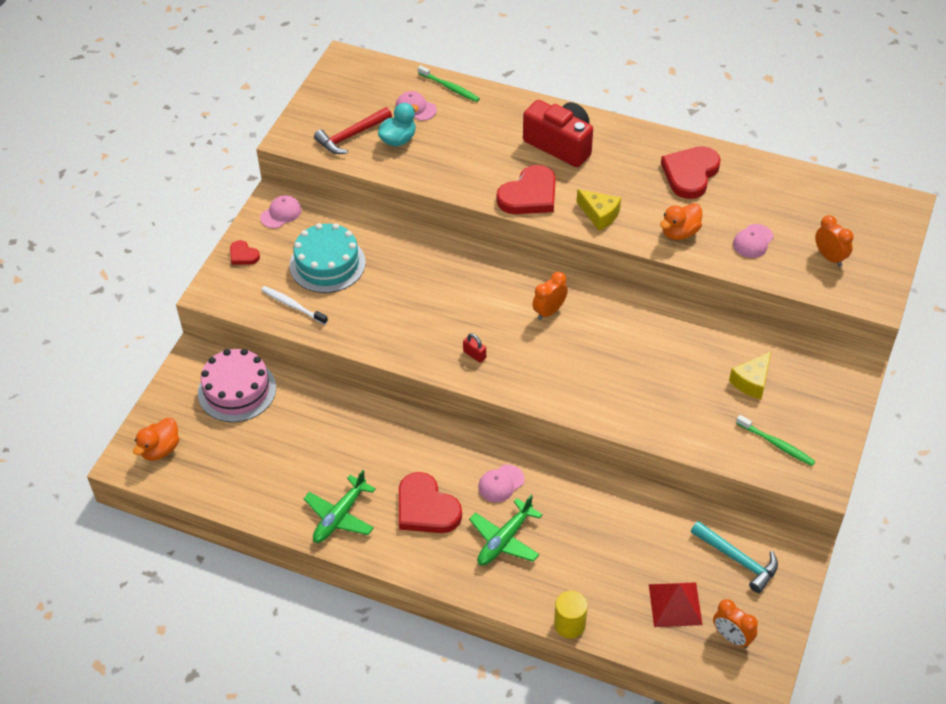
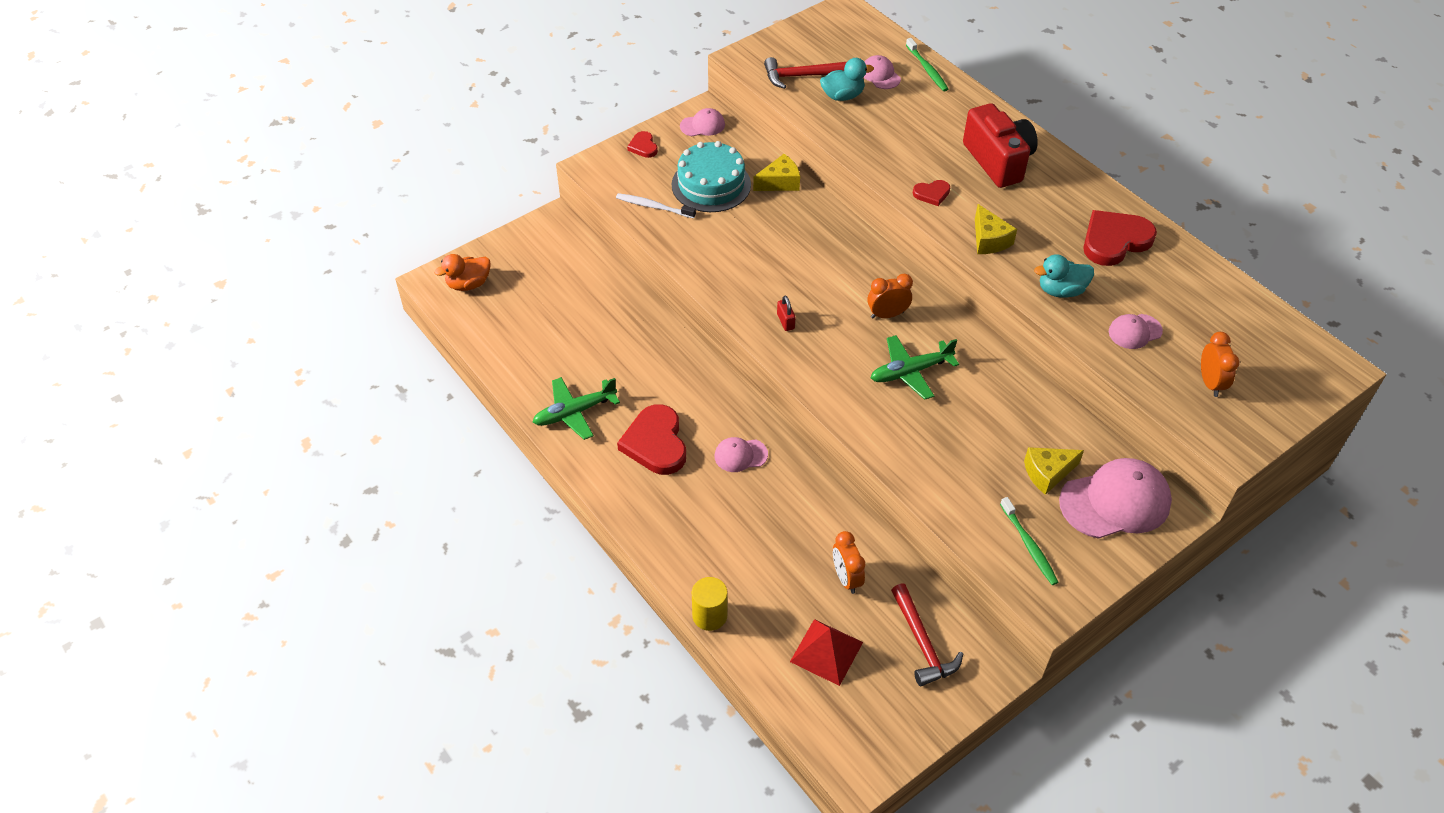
camera: 30 degrees right, 0 degrees up
(237, 390) = (568, 264): pink cake -> none
(292, 305) = (653, 206): white toothbrush -> white toothbrush turned 45 degrees counterclockwise
(383, 237) = (780, 182): none -> yellow cheese
(504, 540) = (706, 507): green plane -> green plane (910, 372)
(529, 195) = (932, 194): red heart -> red heart, size x0.50
(679, 232) = (1061, 290): orange duck -> turquoise duck
(731, 637) = (860, 714): orange clock -> orange clock (846, 578)
(738, 560) = (922, 643): turquoise hammer -> red hammer
(811, 380) = (1115, 502): none -> pink cap

